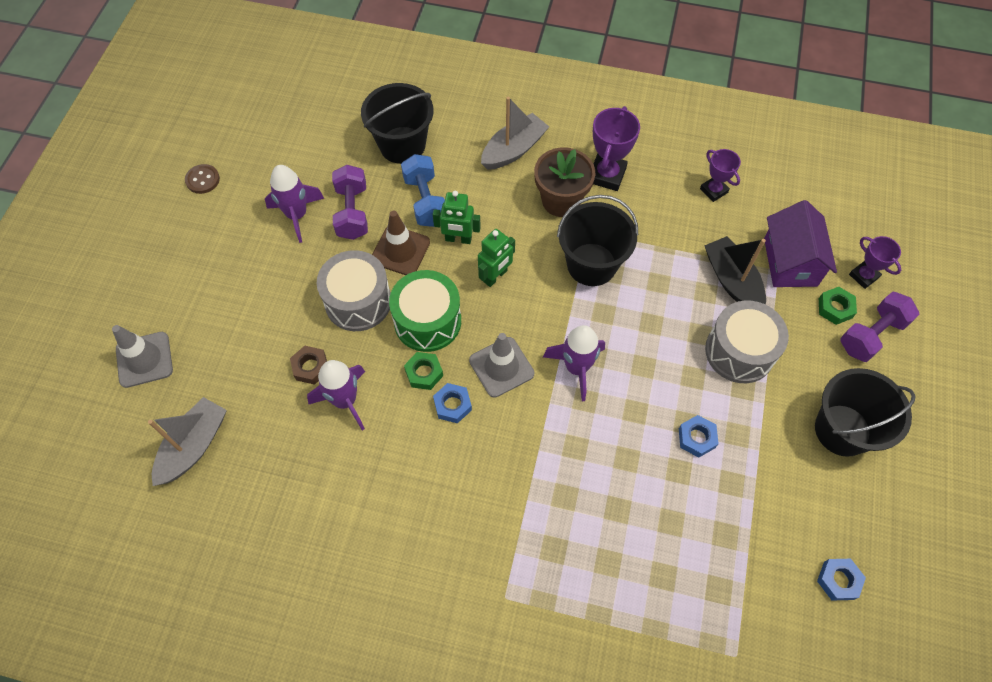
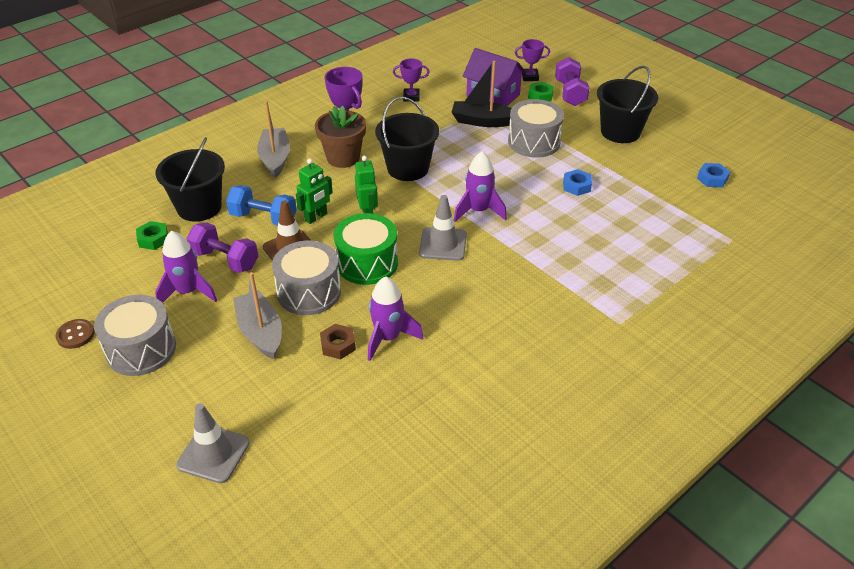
camera: 55 degrees left, 20 degrees down
(194, 446) = (336, 453): grey boat -> grey boat (260, 332)
(215, 233) = (141, 349): none -> grey drum
(424, 373) = (408, 284): green nut -> green nut (153, 239)
(452, 405) = (449, 282): blue nut -> none

